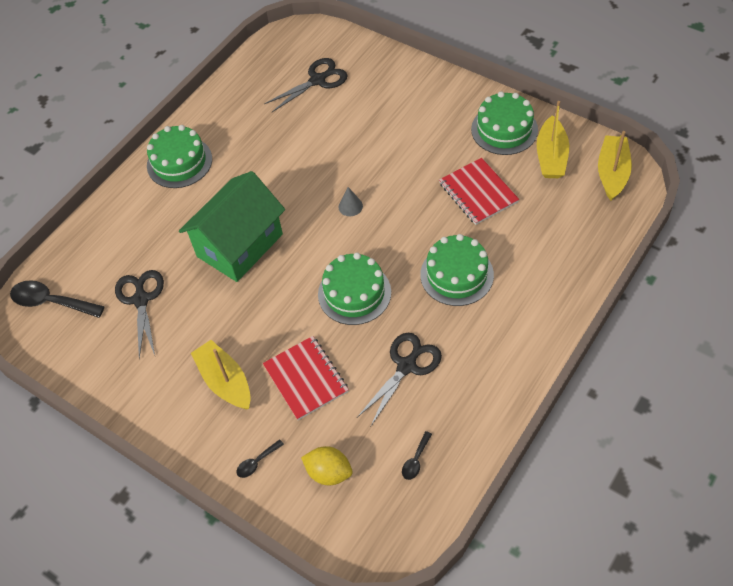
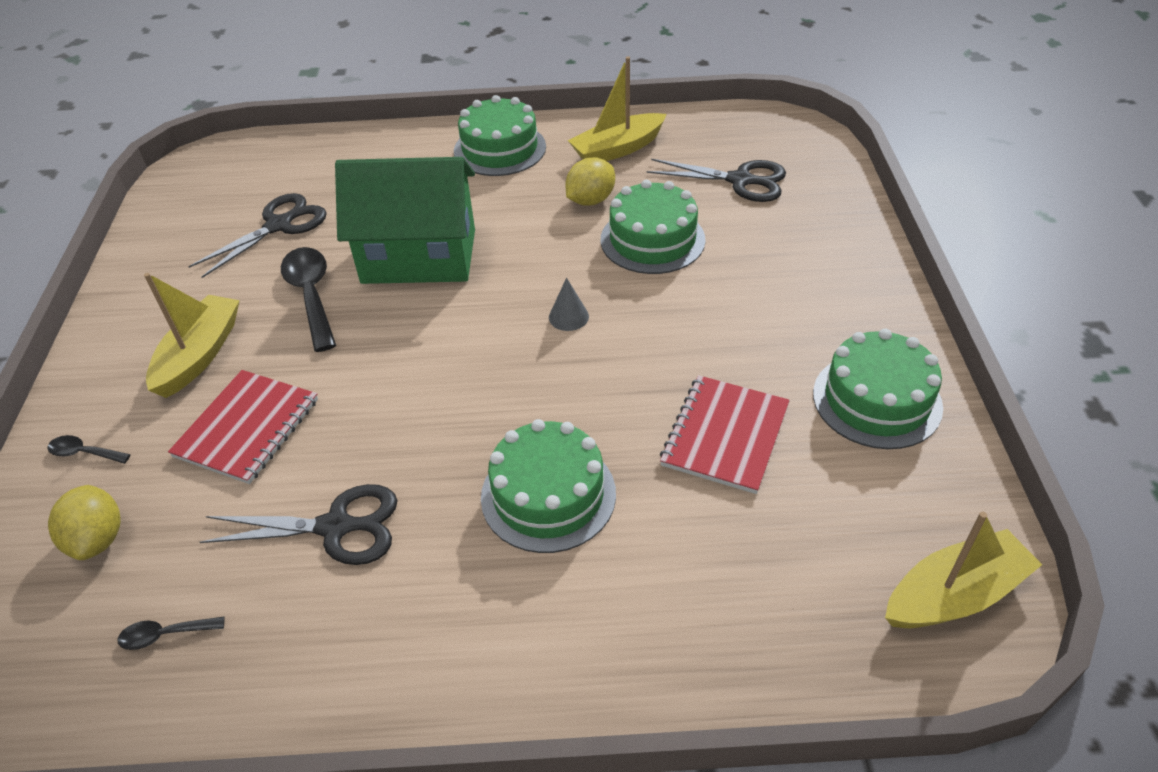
camera: 50 degrees right, 10 degrees down
(51, 302) = (232, 169): black spoon -> black spoon (312, 295)
(269, 148) = (590, 200): none -> yellow lemon
(354, 293) = (425, 399): green cake -> green cake (652, 240)
(551, 156) = (891, 487): yellow boat -> yellow boat (617, 149)

